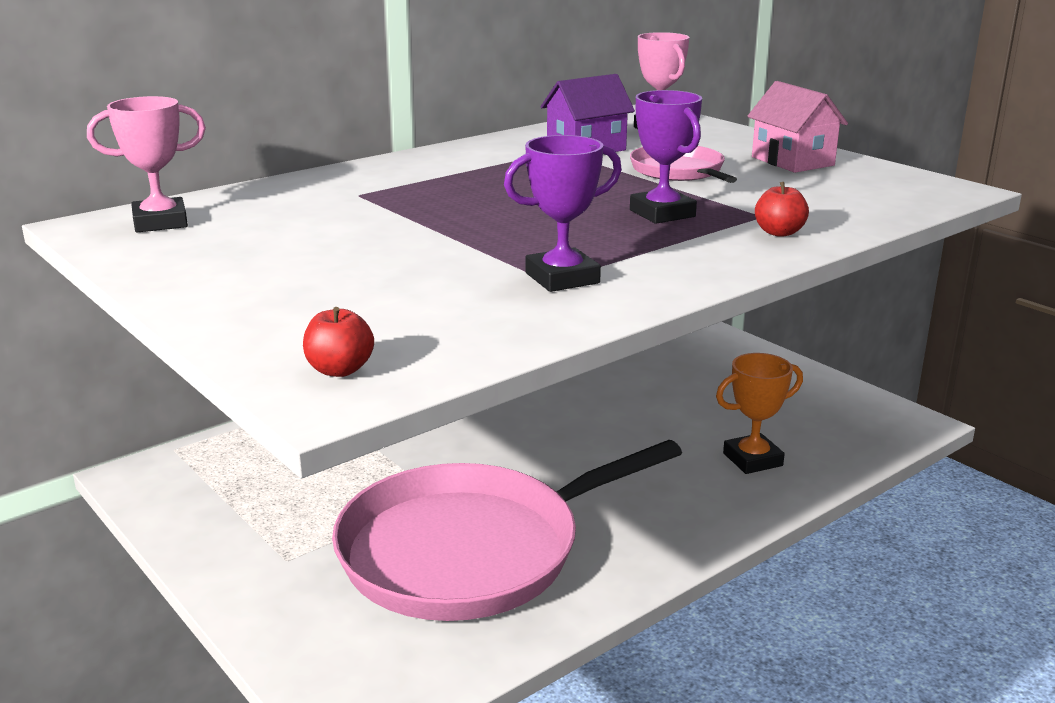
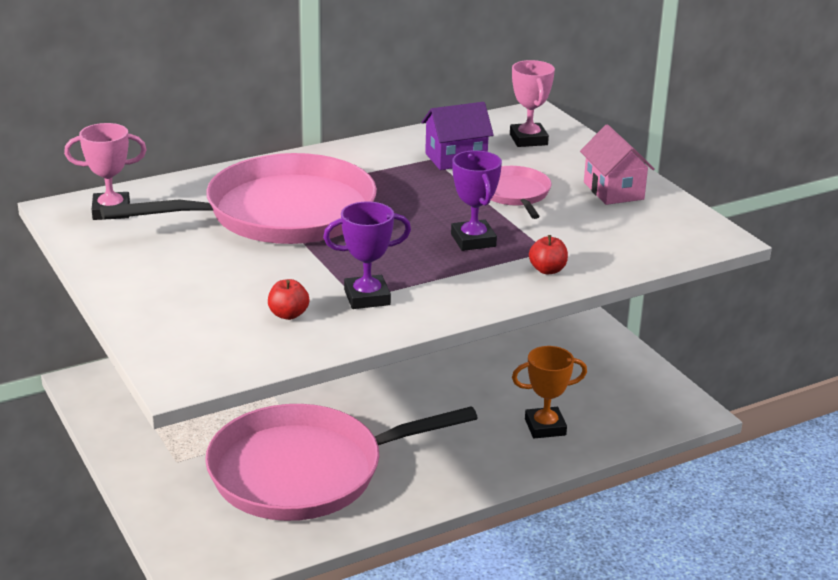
camera: 10 degrees right, 5 degrees up
(339, 370) = (193, 359): red apple -> red apple (288, 315)
(396, 208) = (281, 213): none -> pink pan

